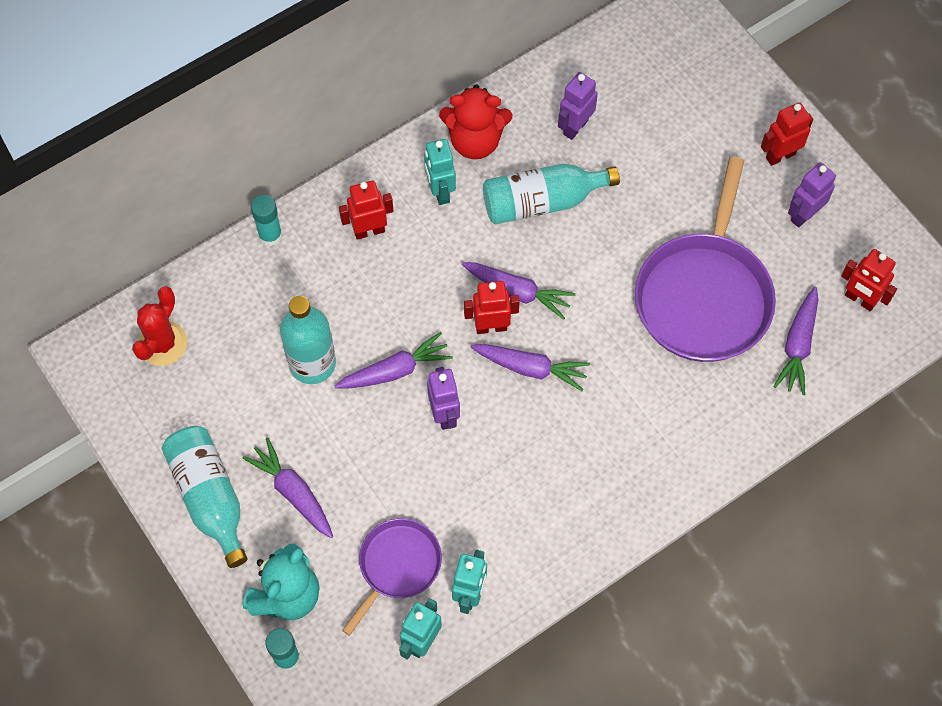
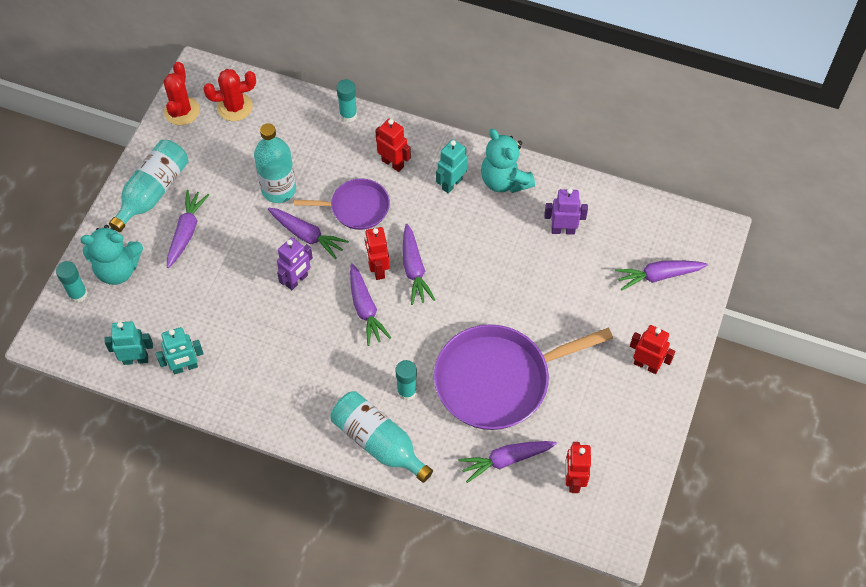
camera: 55 degrees right, 5 degrees down
(121, 402) = (182, 111): none -> red cactus
(397, 566) = (176, 316): purple pan -> purple pan (356, 207)
(475, 141) = (504, 181): red teddy bear -> turquoise teddy bear
(491, 327) = (377, 269): red robot -> red robot turned 150 degrees counterclockwise
(542, 202) = (491, 244): turquoise bottle -> turquoise bottle (378, 442)
(657, 388) = (406, 391): none -> turquoise glue stick
(690, 81) = (658, 276): none -> purple carrot
(803, 215) = (611, 406): purple robot -> none

